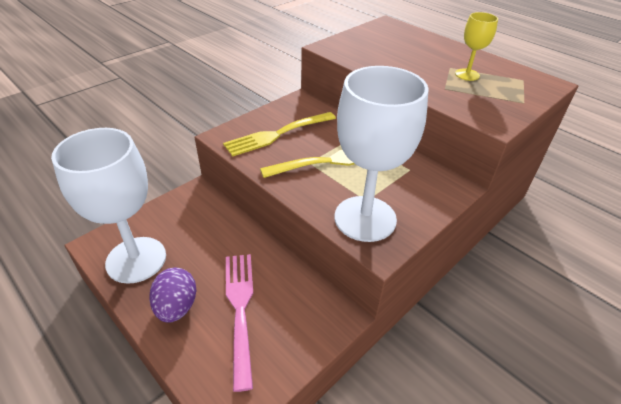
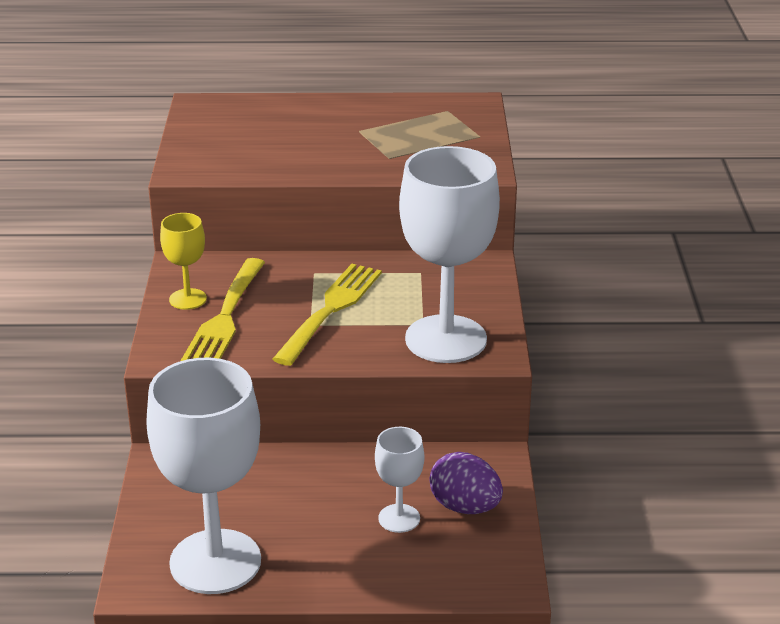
camera: 45 degrees left, 10 degrees down
(177, 307) = (335, 561): purple egg -> purple egg (465, 507)
(240, 309) = (399, 518): pink fork -> white goblet
(467, 74) = (388, 131): yellow goblet -> yellow goblet (188, 299)

